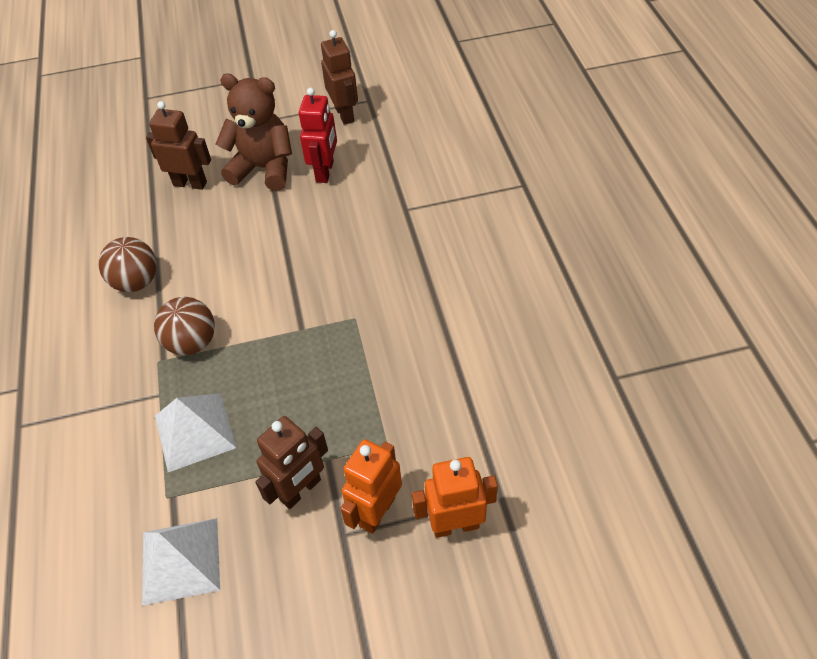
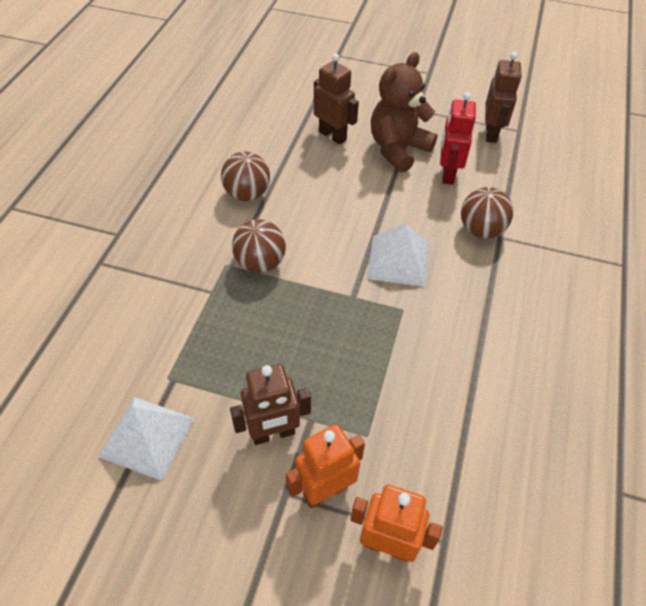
camera: 25 degrees right, 0 degrees up
(194, 431) = (220, 336): white pyramid -> white pyramid (398, 260)
(264, 168) = (398, 149): brown teddy bear -> brown teddy bear turned 90 degrees counterclockwise
(325, 171) = (447, 174): red robot -> red robot turned 150 degrees clockwise
(385, 211) = (481, 230): none -> brown ball

